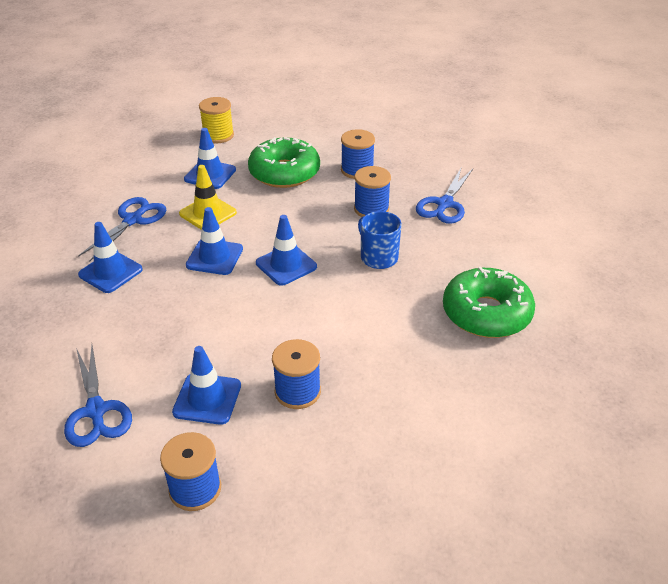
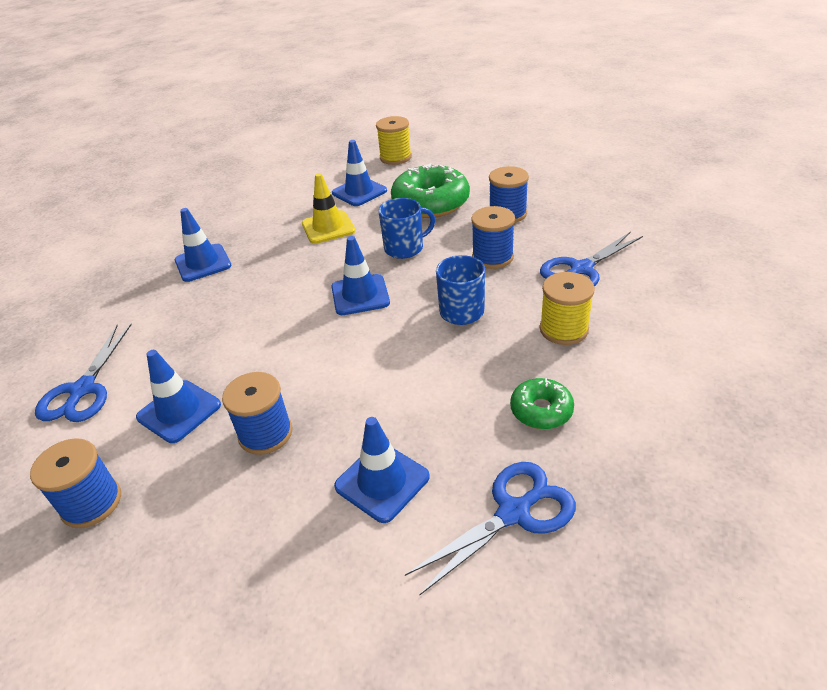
camera: 30 degrees right, 0 degrees up
(133, 220) = (260, 220): blue scissors -> blue scissors (514, 513)
(214, 257) = (300, 271): blue traffic cone -> blue traffic cone (382, 481)
(293, 217) = (405, 248): none -> blue mug
(463, 252) = (563, 329): none -> yellow spool
(486, 313) = (541, 410): green donut -> green donut, size x0.53

